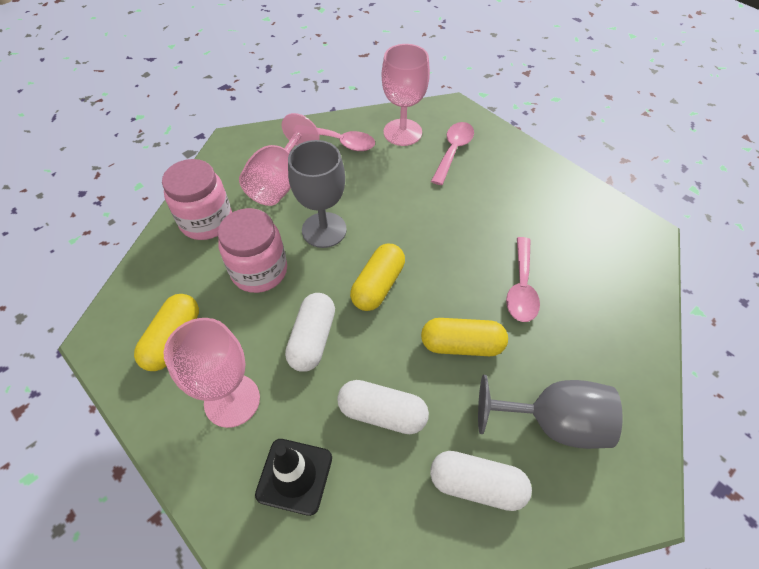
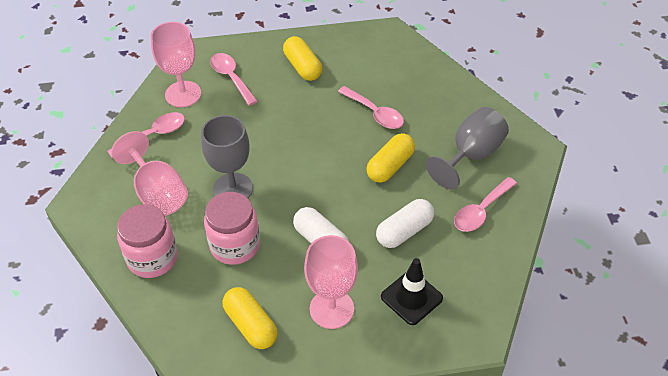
camera: 55 degrees left, 5 degrees down
(378, 285) = (309, 183): yellow capsule -> yellow capsule (302, 67)
(477, 485) = (481, 211): white capsule -> pink spoon

